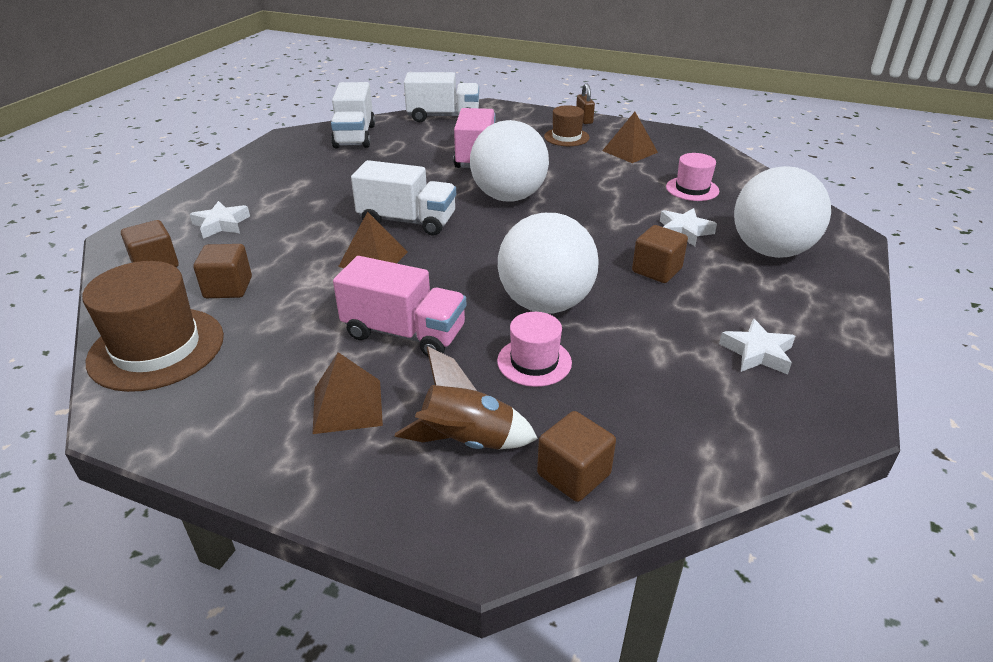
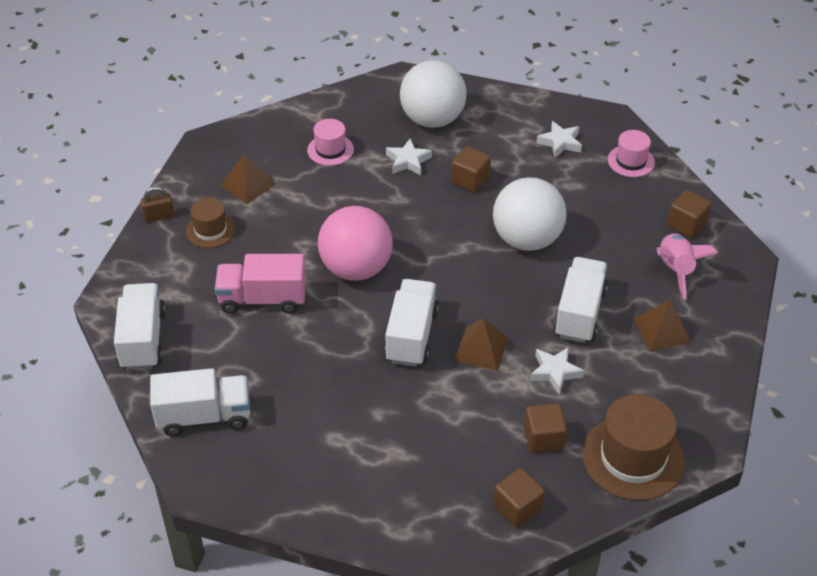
camera: 95 degrees left, 10 degrees up
(221, 224) = (435, 481): white star -> white star (555, 372)
(404, 333) = (579, 313): pink truck -> white truck
(467, 441) = (675, 270): brown rocket -> pink rocket
(508, 197) = (356, 268): white ball -> pink ball
(534, 362) = (594, 243): pink hat -> pink hat (631, 161)

